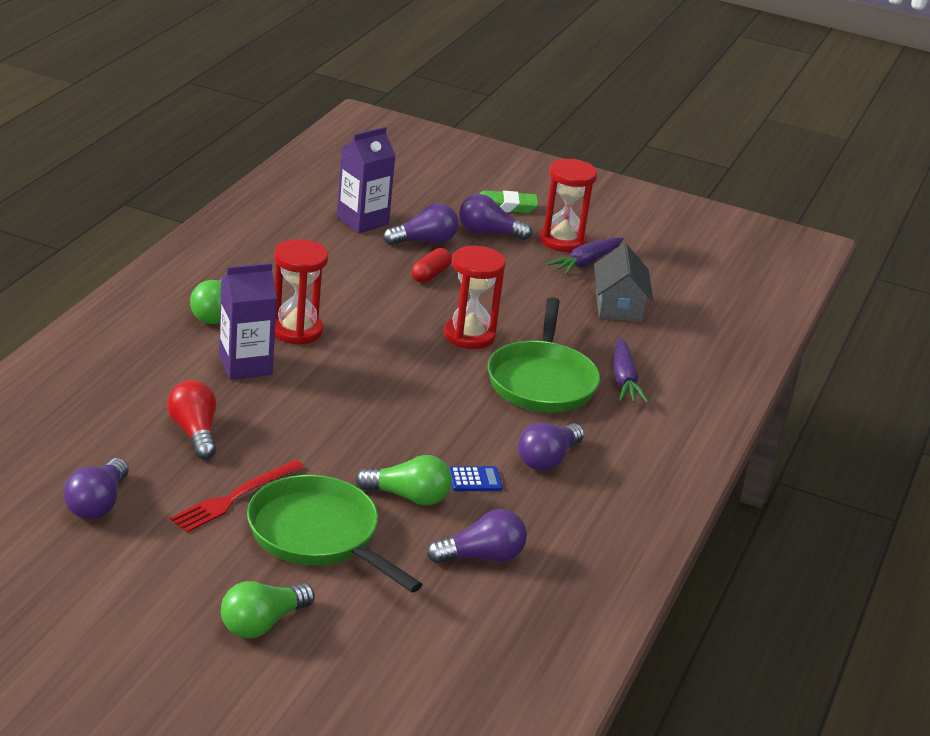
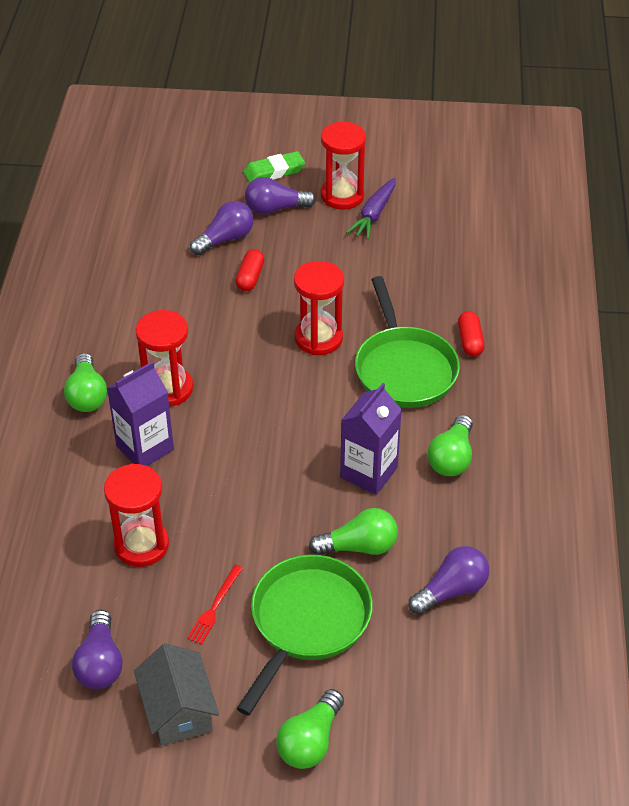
camera: 15 degrees left, 15 degrees up
(194, 433) = (141, 545): red light bulb -> red hourglass
(235, 497) = (215, 607): red fork -> red fork, size x0.66
(318, 536) = (307, 622): green pan -> green pan turned 90 degrees clockwise
(362, 221) = (159, 234): purple carton -> purple carton (369, 472)
(475, 480) = (404, 505): blue calculator -> none
(547, 459) = (451, 458): purple light bulb -> green light bulb
(618, 306) = (425, 256): grey house -> grey house (178, 710)
(624, 379) = (470, 341): purple carrot -> red capsule

